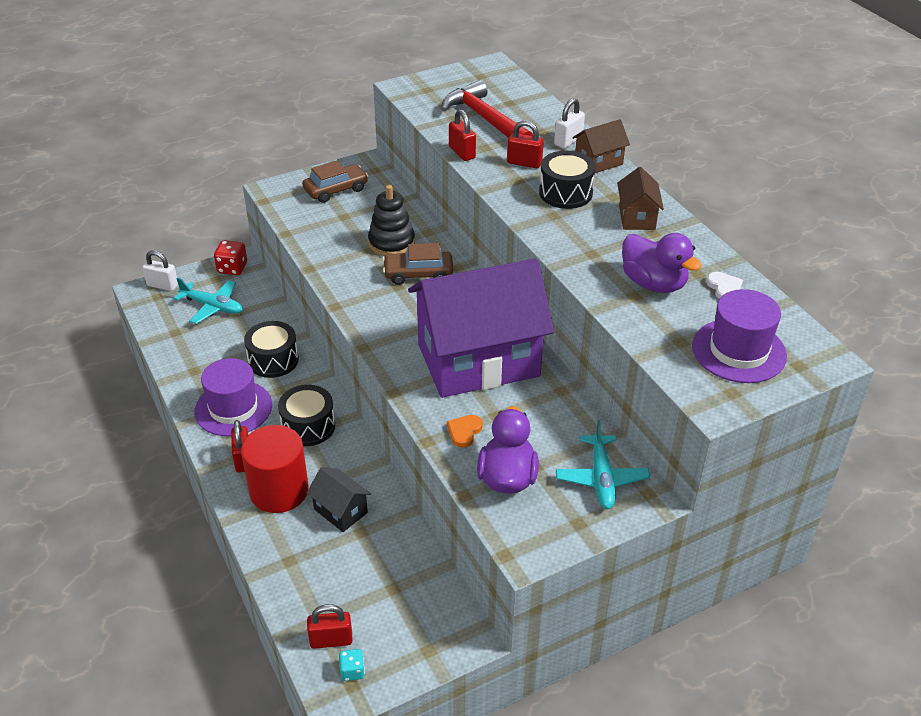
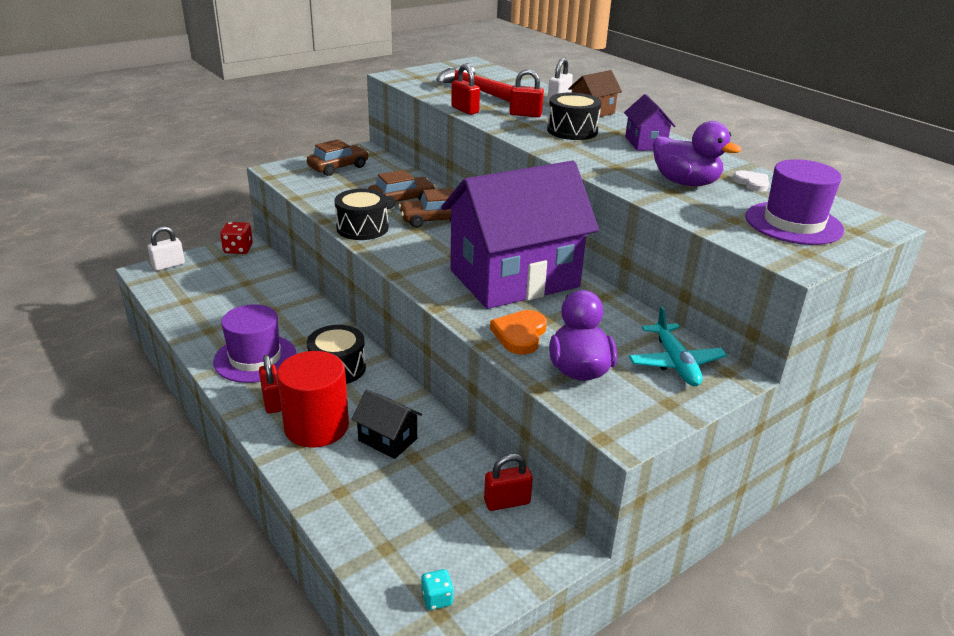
camera: 10 degrees left, 10 degrees down
(162, 285) = (168, 265): white padlock -> white padlock turned 45 degrees counterclockwise
(213, 307) = (222, 279): turquoise plane -> none
(273, 360) = (291, 316): black drum -> black drum (362, 228)
(331, 640) = (404, 568): red padlock -> red padlock (507, 502)
(391, 243) = (401, 200): black stacking toy -> brown car
(464, 432) = (520, 334): orange heart -> orange heart, size x1.51
(637, 217) = (645, 143): brown house -> purple house

